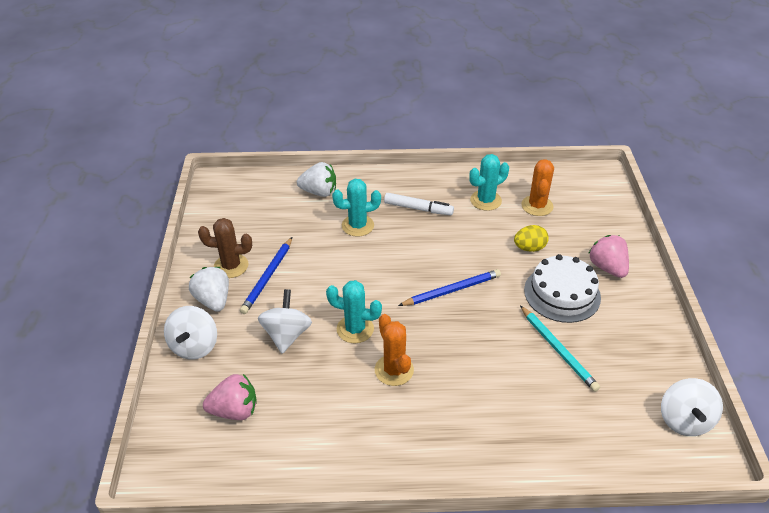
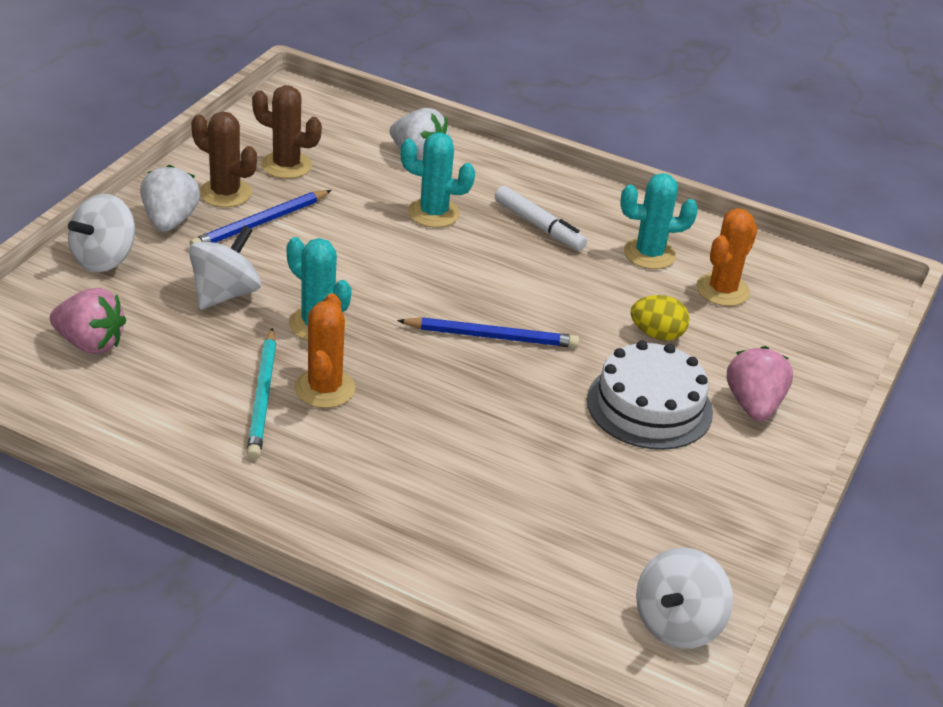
camera: 25 degrees right, 5 degrees down
(251, 231) = (286, 165): none -> brown cactus
(558, 349) = (575, 465): turquoise pencil -> turquoise pencil (263, 397)

